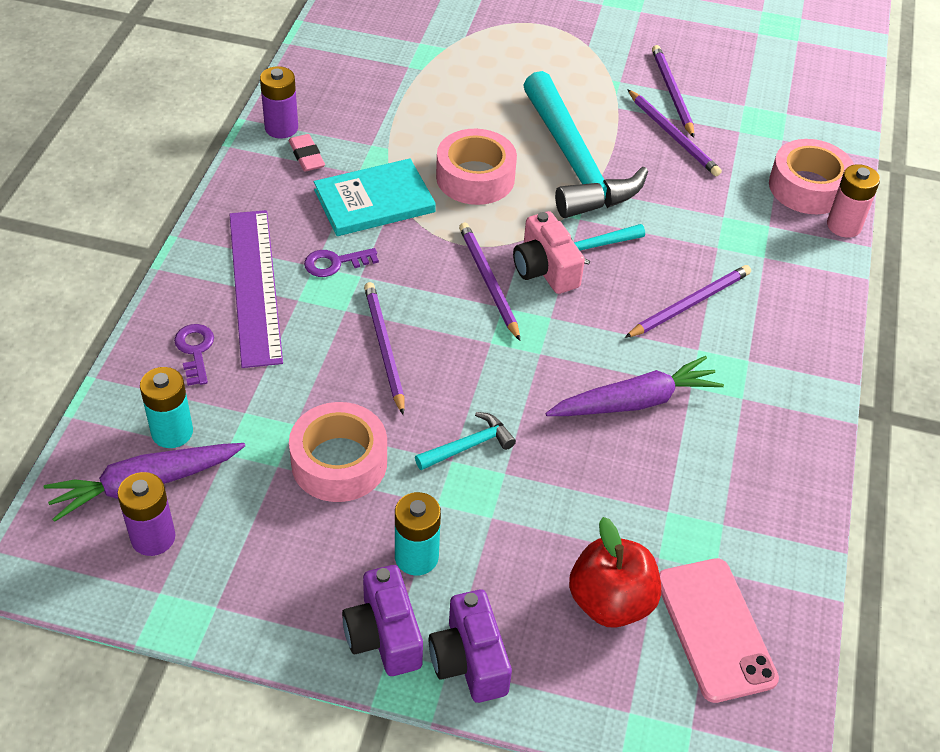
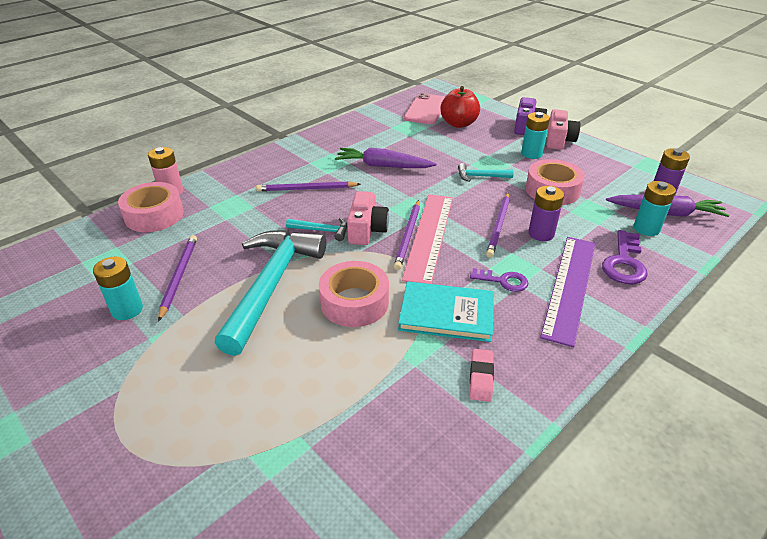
camera: 145 degrees left, 10 degrees down
(195, 351) = (624, 263): purple key -> purple key, size x1.55
(281, 128) = (490, 421): purple battery -> purple battery (541, 234)
(384, 635) = (559, 140): purple camera -> pink camera
(462, 292) = (429, 236): none -> pink ruler
(672, 92) = (127, 310): purple pencil -> turquoise battery

